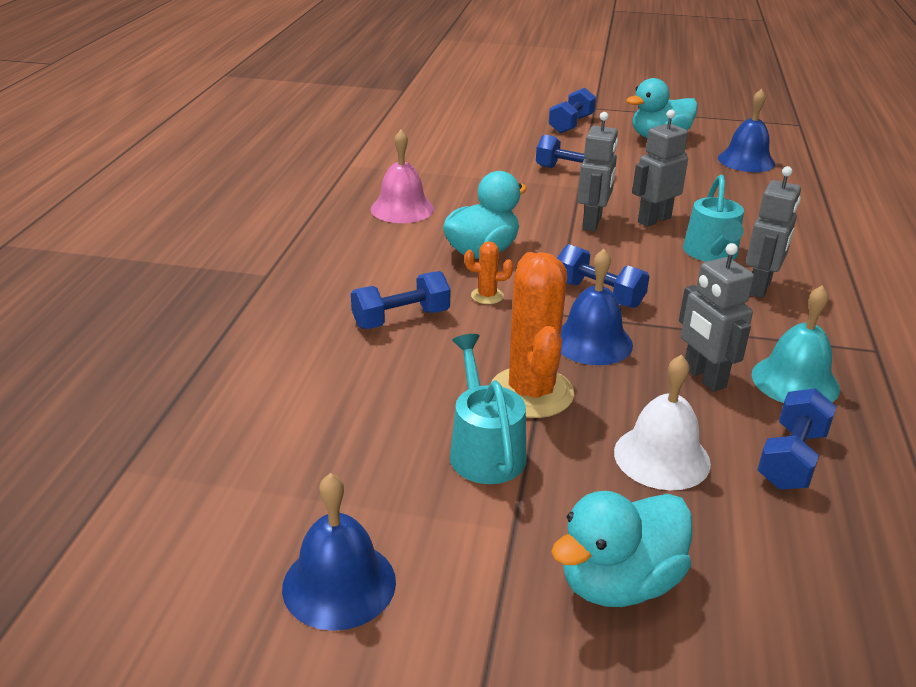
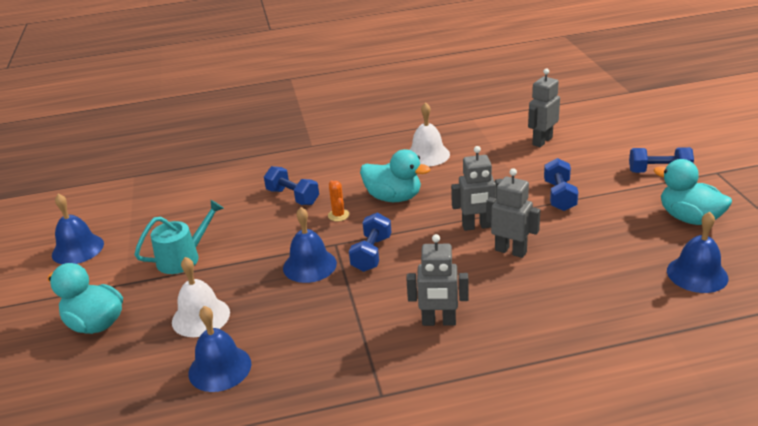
camera: 70 degrees right, 0 degrees up
(402, 209) = (427, 155): pink bell -> white bell
(531, 393) = (242, 258): orange cactus -> none
(703, 377) = (293, 317): grey robot -> grey robot (542, 141)
(711, 253) = (476, 289): turquoise watering can -> none
(791, 459) = (220, 368): blue dumbbell -> blue bell
(795, 381) = (311, 358): turquoise bell -> none

